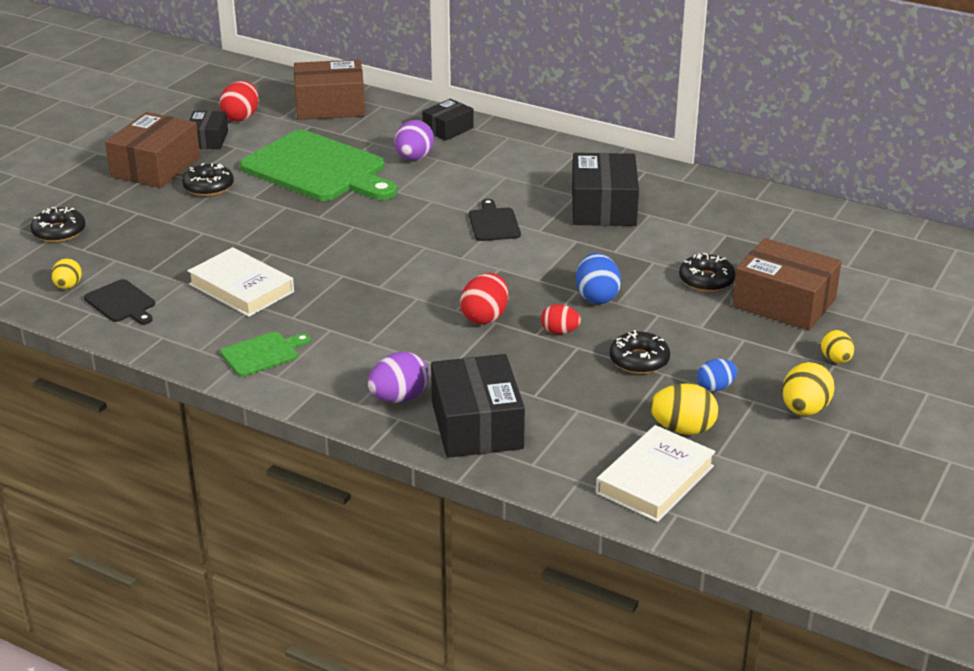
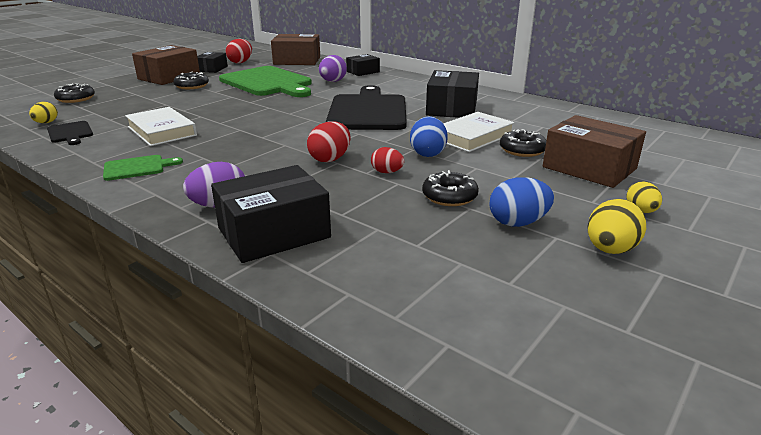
camera: 10 degrees right, 5 degrees down
(477, 425) = (274, 232): black box -> black box turned 60 degrees clockwise
(494, 223) = (368, 111): black cutting board -> black cutting board, size x2.25
(655, 479) = (433, 302): white book -> white book (473, 136)
(683, 429) = (477, 255): yellow egg -> none
(715, 387) = (518, 223): blue egg -> blue egg, size x1.54

